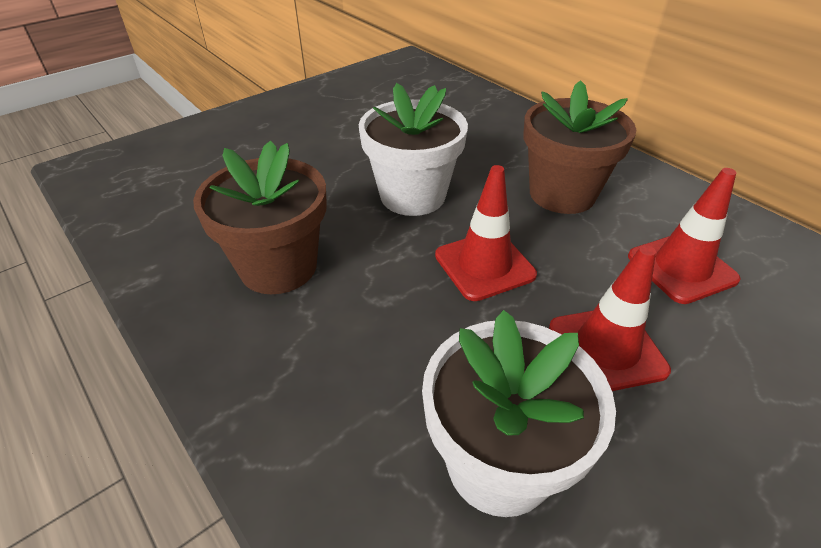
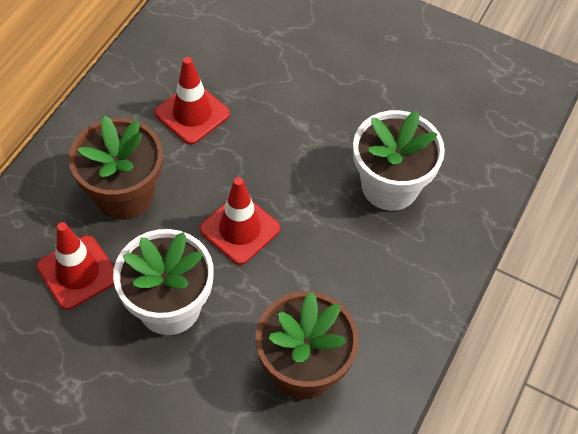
camera: 115 degrees left, 15 degrees up
(606, 349) = (288, 148): red traffic cone -> red traffic cone (77, 272)

